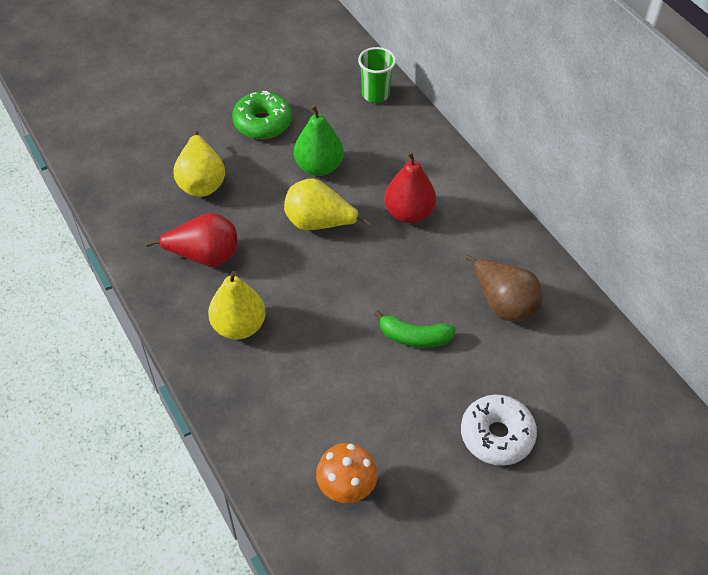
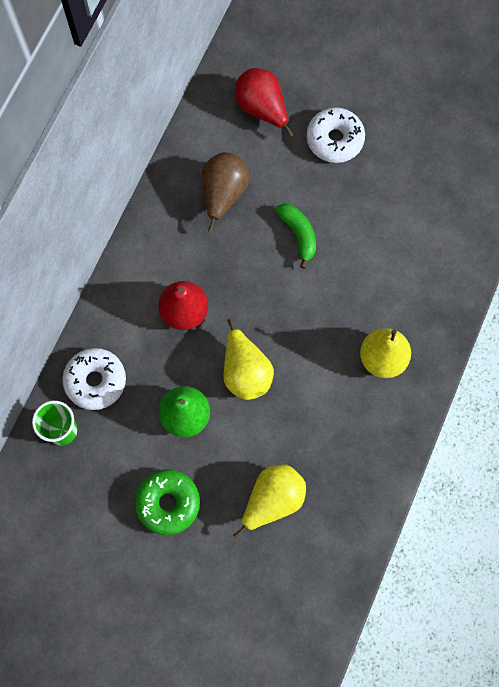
camera: 125 degrees left, 20 degrees up
(204, 256) = (343, 434): red pear -> red pear (262, 109)
(346, 487) = (441, 203): orange mushroom -> none
(397, 130) = (95, 381): none -> white donut

